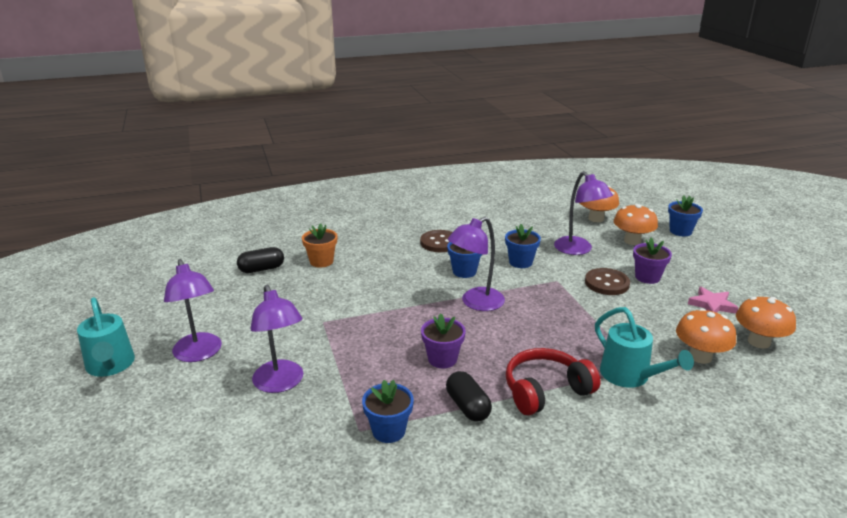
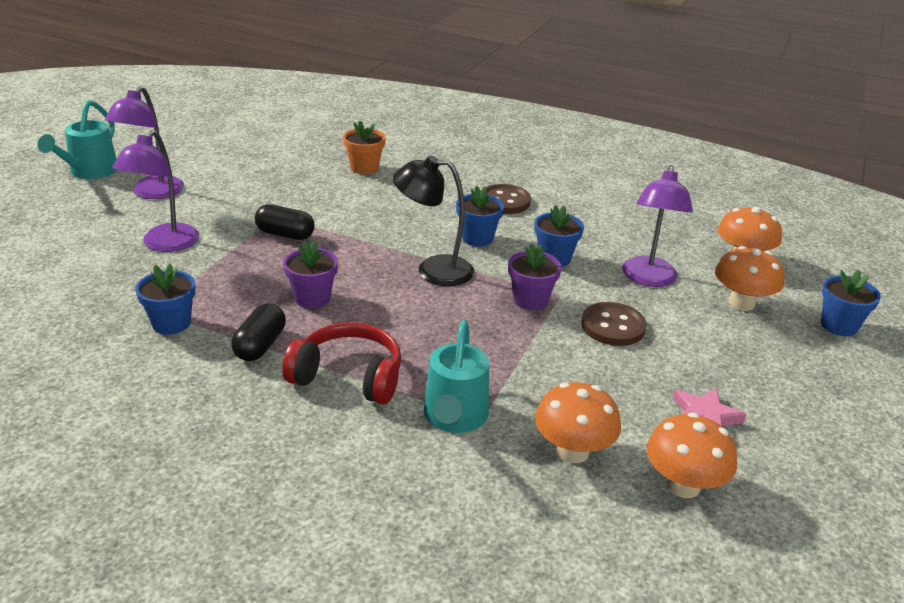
camera: 40 degrees right, 5 degrees up
(261, 269) = (306, 152): black capsule -> black capsule (285, 234)
(475, 303) = (433, 270): purple lamp -> black lamp
(647, 277) = (679, 347): purple flower pot -> purple flower pot (530, 300)

